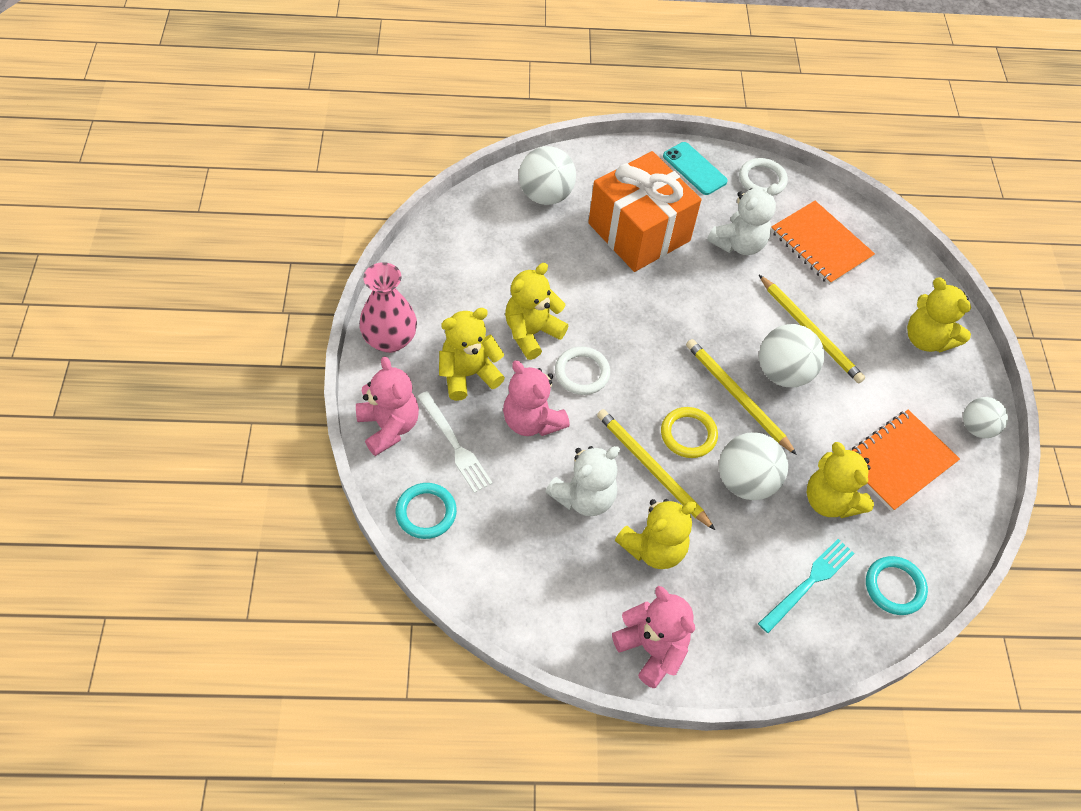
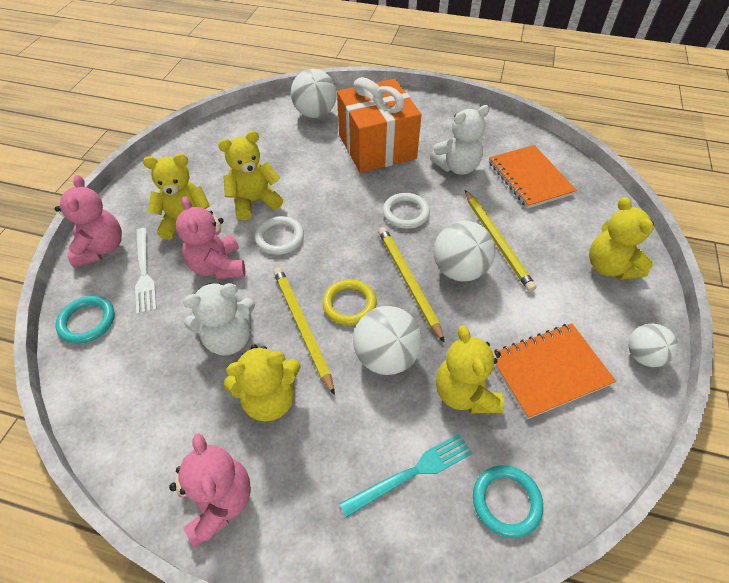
camera: 20 degrees right, 5 degrees down
(390, 339) = (142, 188): pink vase -> none
(694, 169) = (441, 113): turquoise phone -> none
(762, 180) = (494, 127): white ring -> white ring (406, 213)

